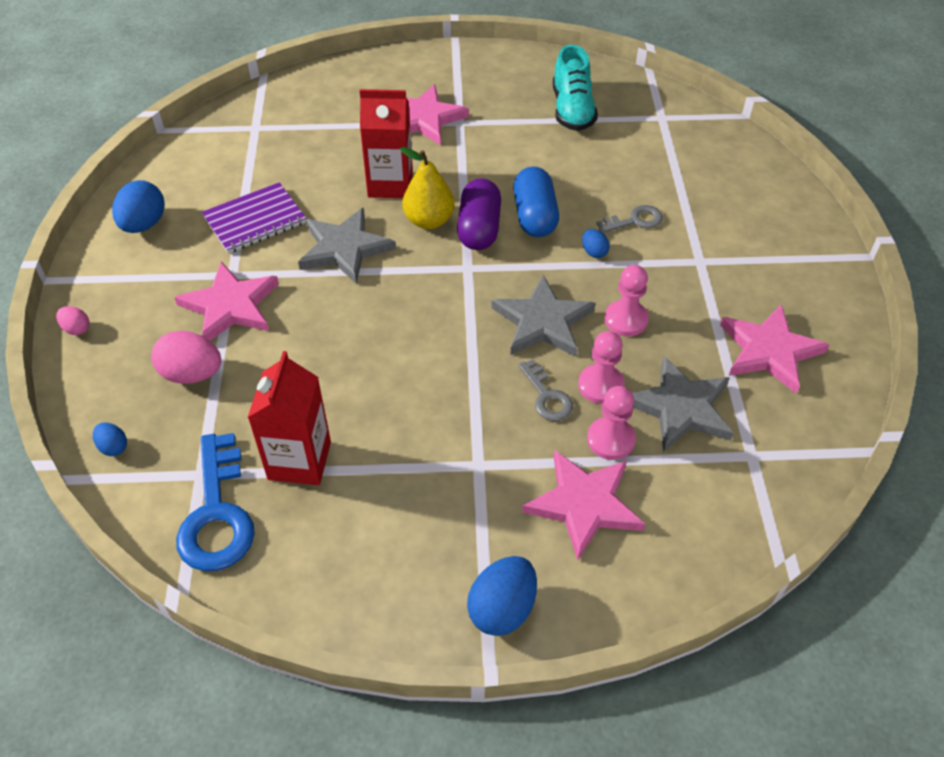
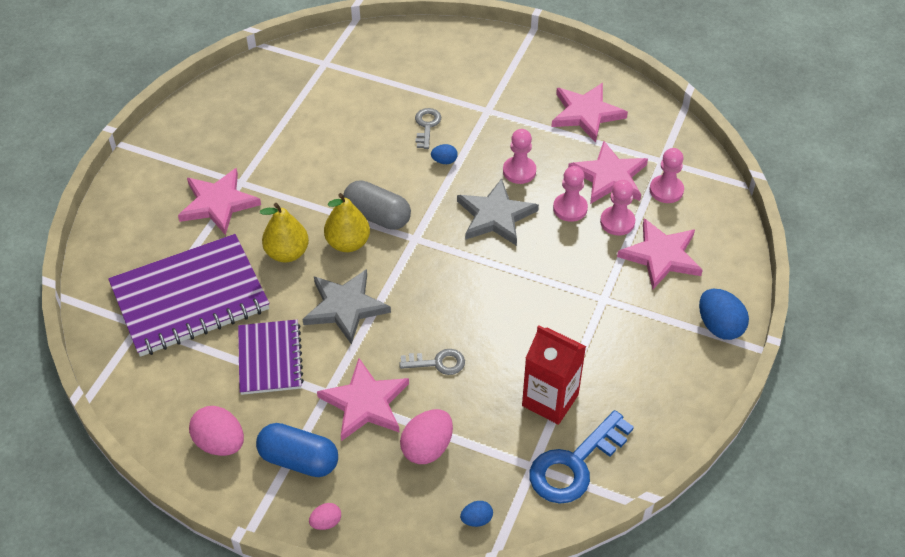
camera: 65 degrees left, 0 degrees up
(144, 224) = (220, 443): blue egg -> pink egg
(217, 514) = (574, 464): blue key -> blue key turned 120 degrees clockwise
(300, 144) = (190, 298): none -> purple notebook
(390, 184) = (287, 253): red carton -> yellow pear
(479, 229) = (377, 216): purple capsule -> grey capsule
(534, 216) = (385, 179): blue capsule -> blue capsule (299, 460)
(547, 396) = (564, 240): grey key -> grey key (438, 363)
(572, 110) = (278, 109): turquoise shoe -> none
(681, 408) = (609, 177): grey star -> pink star
(701, 475) = (666, 190): none -> pink pawn

